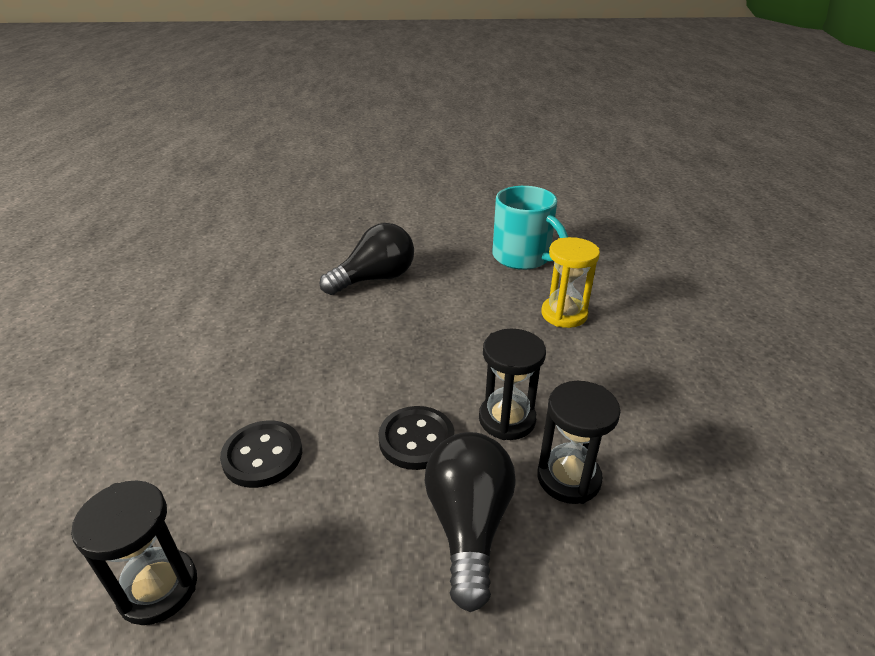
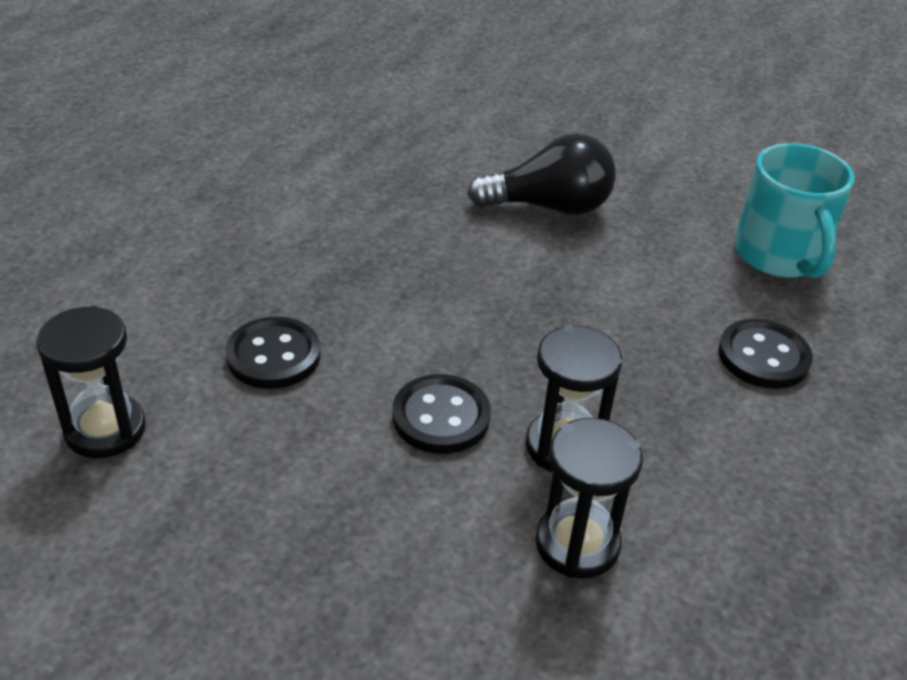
camera: 30 degrees right, 5 degrees up
(468, 526) = (421, 530): black light bulb -> none
(564, 314) = (763, 357): yellow hourglass -> black button

